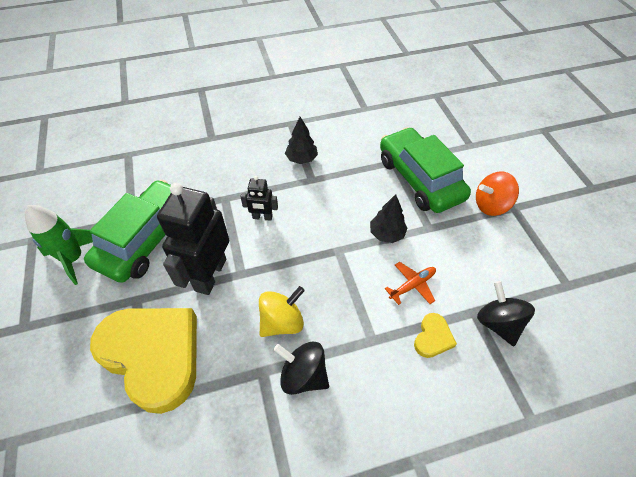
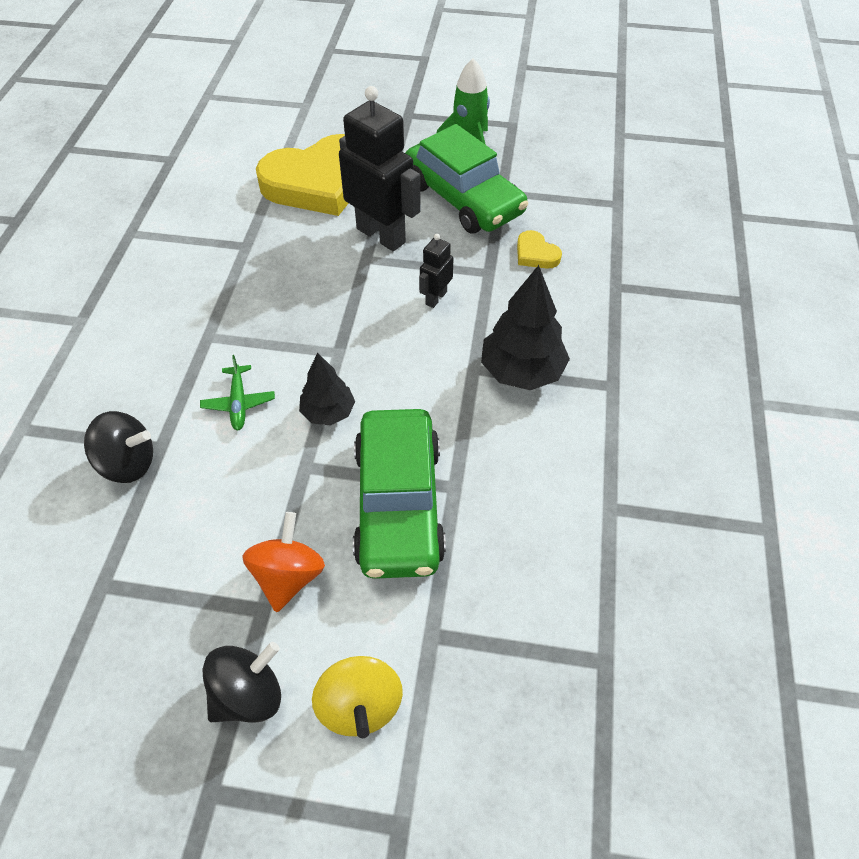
camera: 115 degrees right, 0 degrees up
(282, 322) = (284, 274): yellow spinning top -> yellow spinning top (360, 705)
(301, 159) = (522, 371): black tree -> black tree, size x1.62
(303, 375) = (218, 272): black spinning top -> black spinning top (248, 694)
(412, 285) = (238, 402): orange plane -> green plane
(419, 179) = (399, 504): green car -> green car turned 90 degrees clockwise
(433, 337) = (166, 390): yellow heart -> yellow heart (536, 254)

